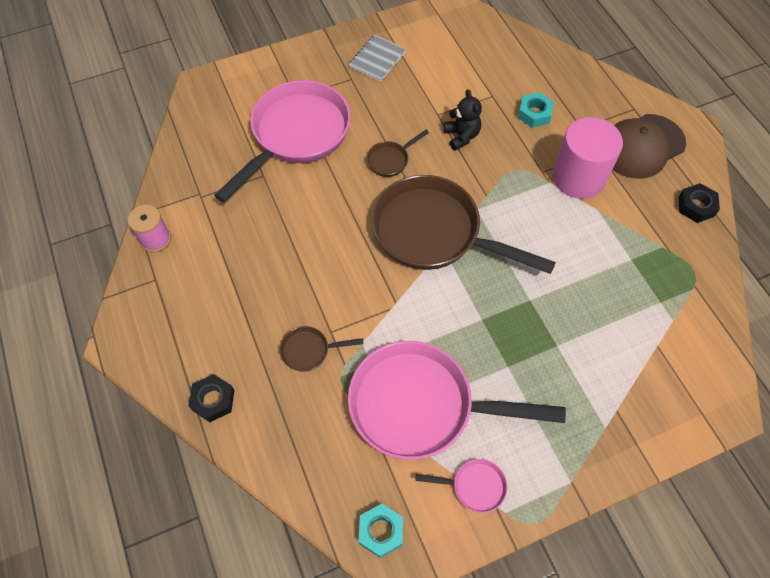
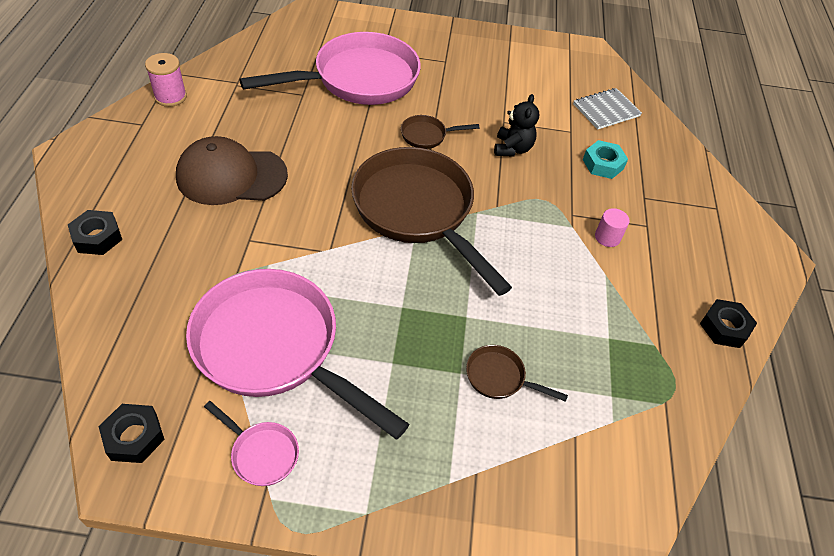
camera: 25 degrees right, 10 degrees down
(309, 351) = (215, 244): brown pan -> brown pan (499, 377)
(377, 59) = (482, 57): grey notebook -> grey notebook (606, 110)
(381, 531) = (134, 437): turquoise nut -> black nut
(578, 177) = (607, 237): pink cylinder -> pink cylinder, size x0.41
(642, 146) = (700, 244): brown cap -> brown cap (231, 176)

